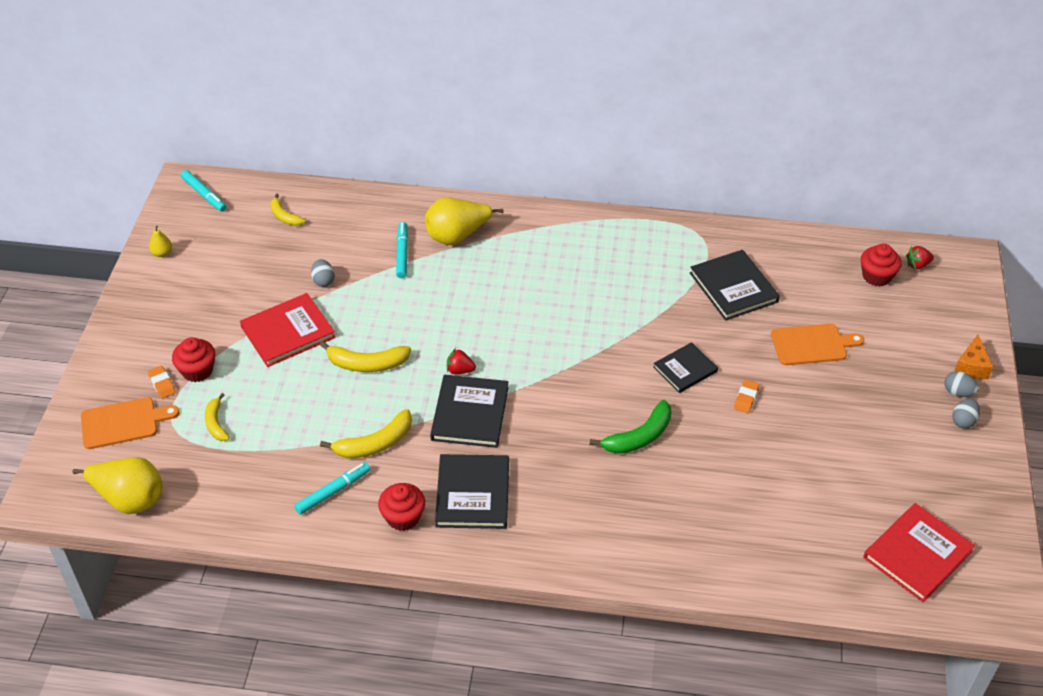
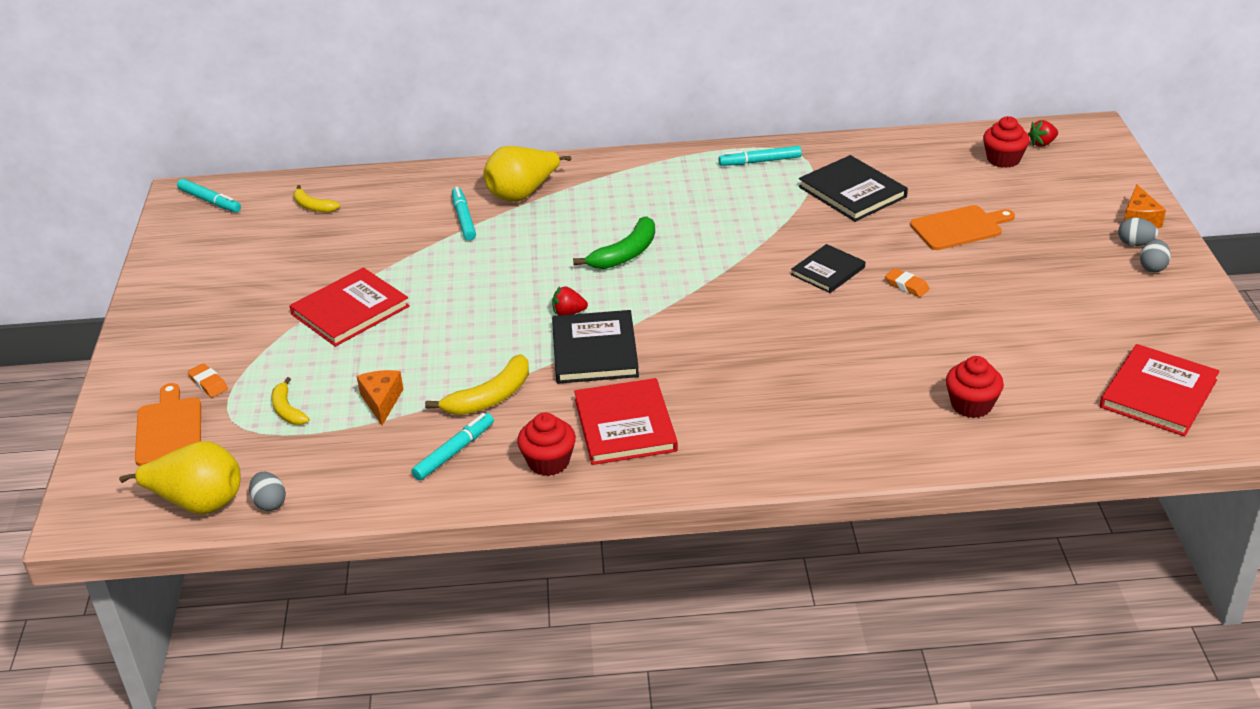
camera: 10 degrees left, 10 degrees down
(123, 423) = (169, 429): orange cutting board -> orange cutting board turned 75 degrees counterclockwise
(162, 253) = (173, 261): yellow pear -> none
(197, 370) = (249, 364): red cupcake -> red cupcake (971, 405)
(290, 430) = (381, 401): none -> orange cheese
(323, 281) = (378, 257): grey egg -> grey egg (270, 503)
(366, 364) = (455, 325): yellow banana -> none
(472, 494) = (625, 425): black book -> red book
(639, 437) = (800, 340): green banana -> green banana (625, 254)
(665, 238) = (760, 161): none -> turquoise marker
(746, 398) = (906, 286): orange eraser -> orange eraser turned 60 degrees counterclockwise

